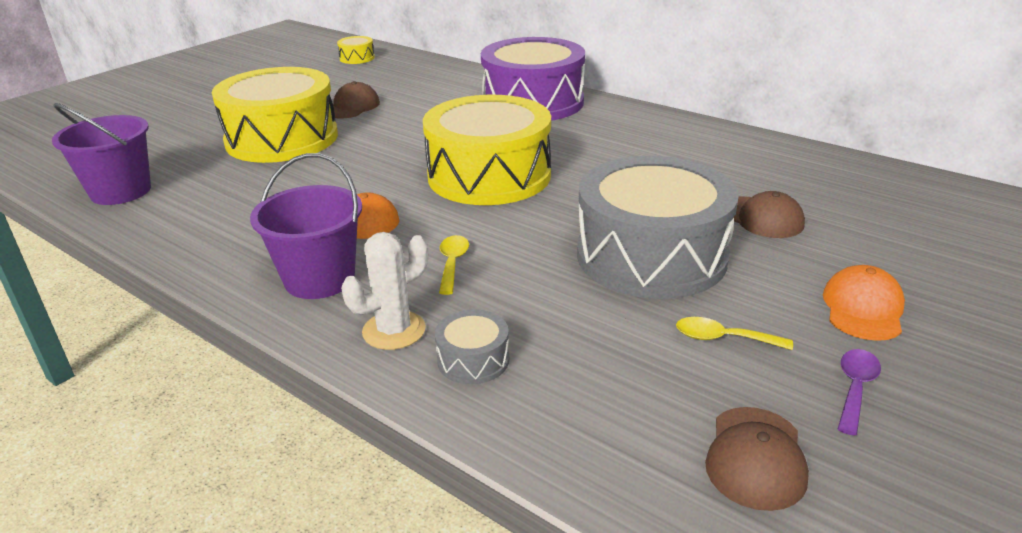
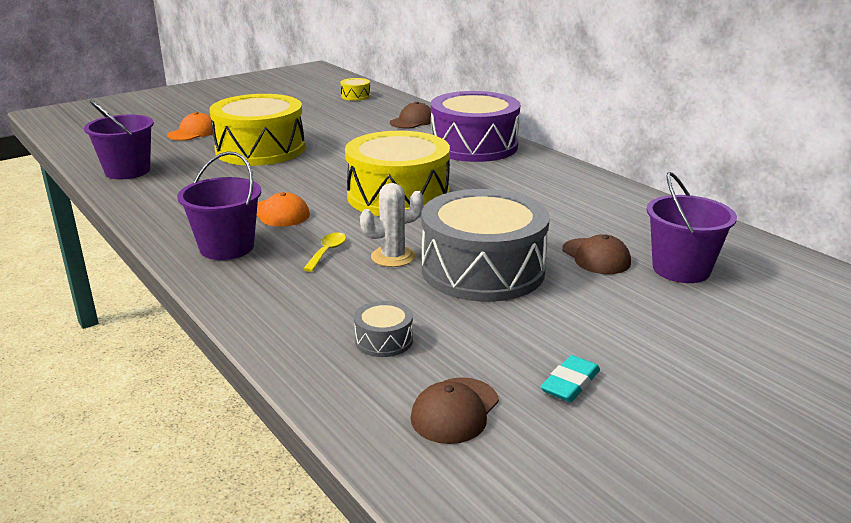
camera: 15 degrees right, 5 degrees down
(352, 107) = (327, 132): brown cap -> brown cap (412, 121)
(394, 330) = (256, 288): white cactus -> white cactus (393, 257)
(473, 360) = (298, 315): grey drum -> grey drum (384, 340)
(723, 338) = (493, 333): yellow spoon -> none
(855, 388) = (570, 383): purple spoon -> turquoise eraser
(857, 218) = (681, 269): none -> purple bucket
(863, 308) = (626, 333): orange cap -> orange cap (193, 132)

